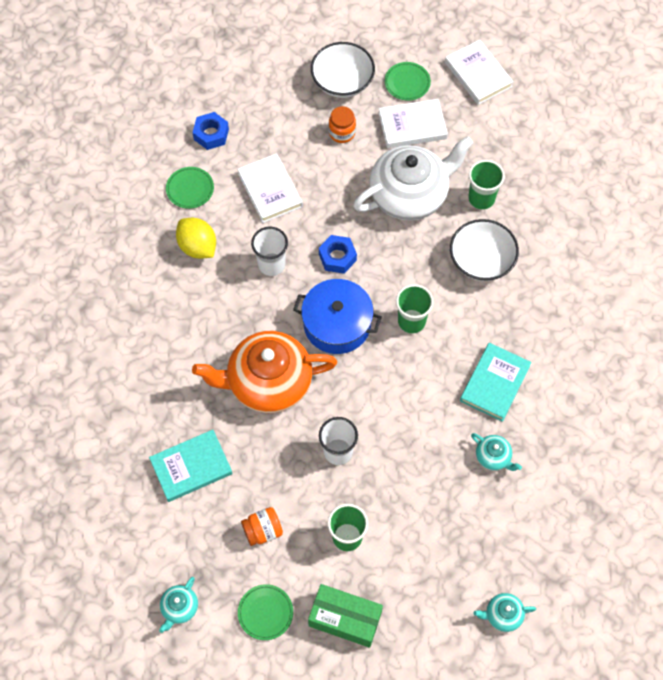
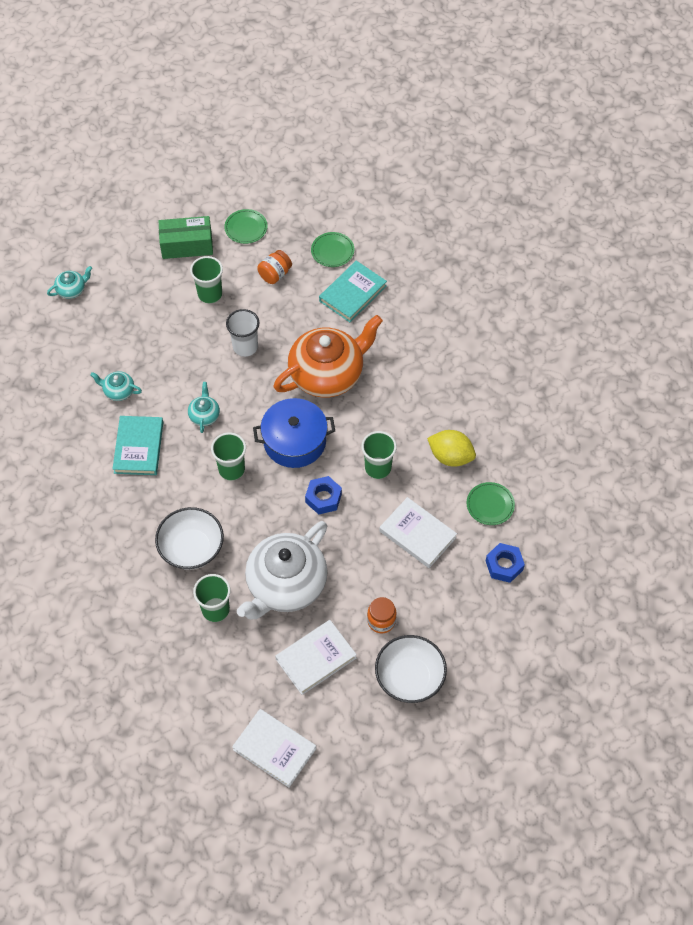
camera: 155 degrees right, 5 degrees down
(179, 608) = (308, 208): turquoise teapot -> turquoise teapot (204, 415)
(271, 264) = (378, 468): white cup -> green cup
(407, 82) = (344, 706): green plate -> green plate (332, 251)

